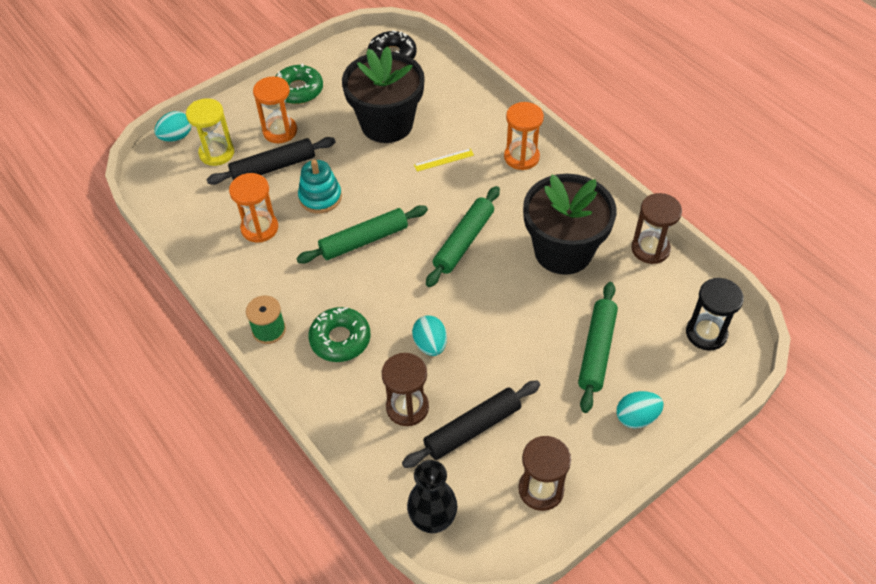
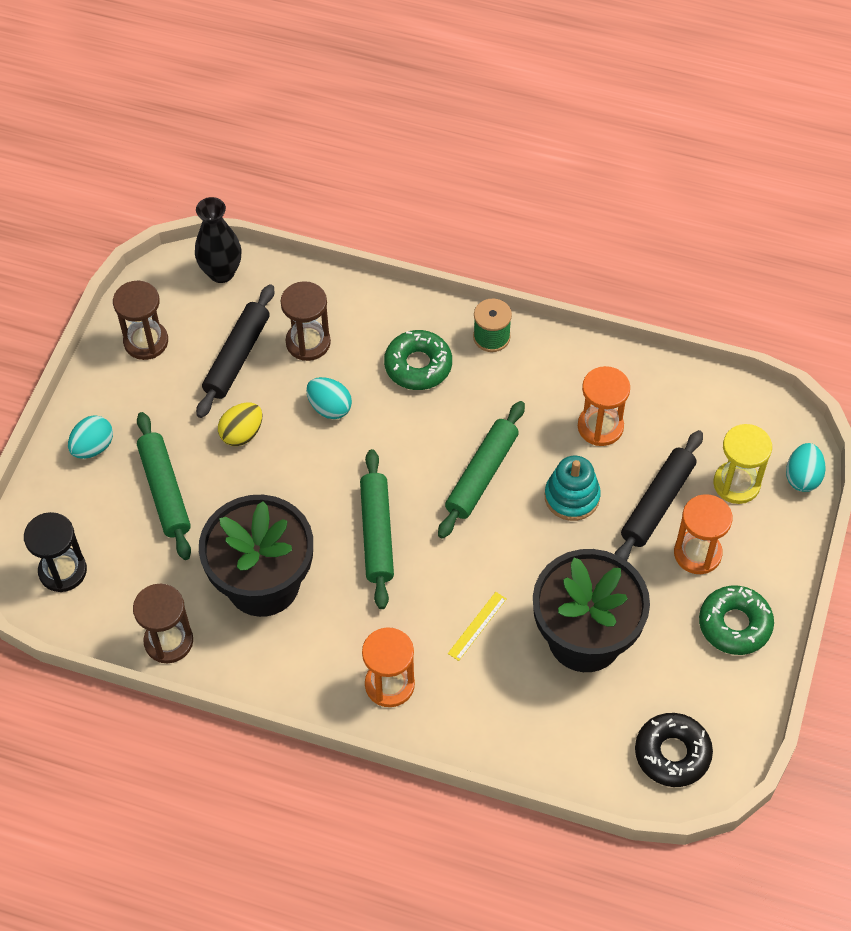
camera: 145 degrees right, 5 degrees up
(510, 362) = (242, 434): none -> yellow egg

